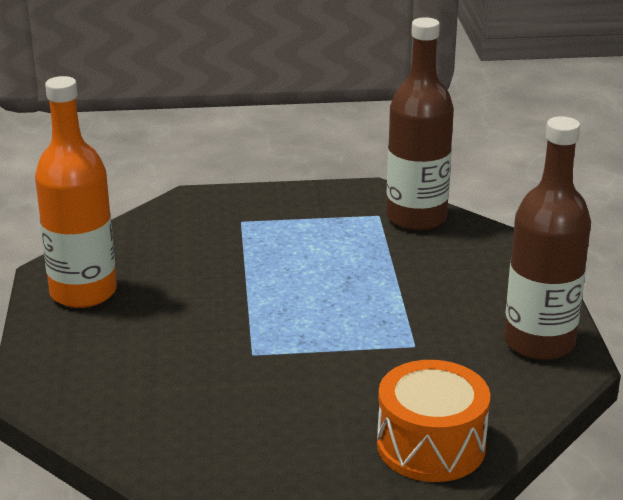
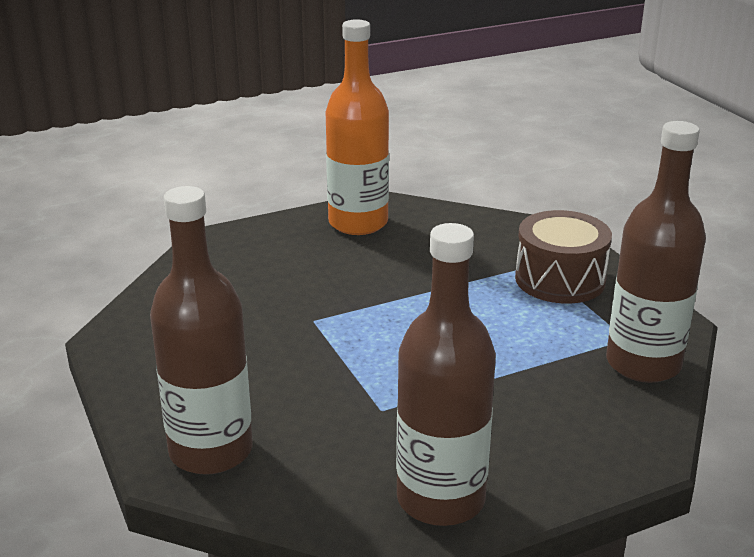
camera: 70 degrees right, 0 degrees up
(274, 217) = (560, 279): none -> brown drum
(431, 445) = (211, 451): orange drum -> brown bottle

